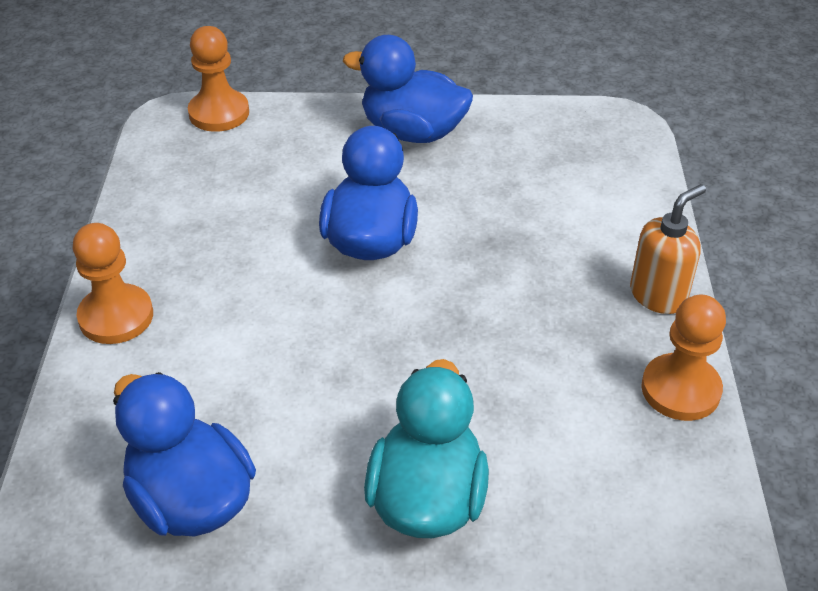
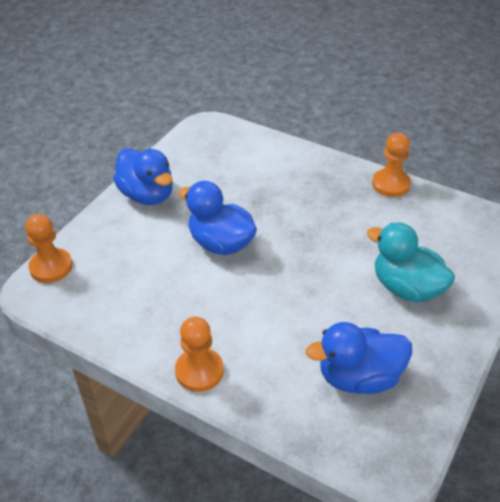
camera: 60 degrees left, 0 degrees up
(412, 132) = (147, 195): blue duck -> blue duck turned 90 degrees counterclockwise
(658, 295) = (332, 165): orange soap dispenser -> none

